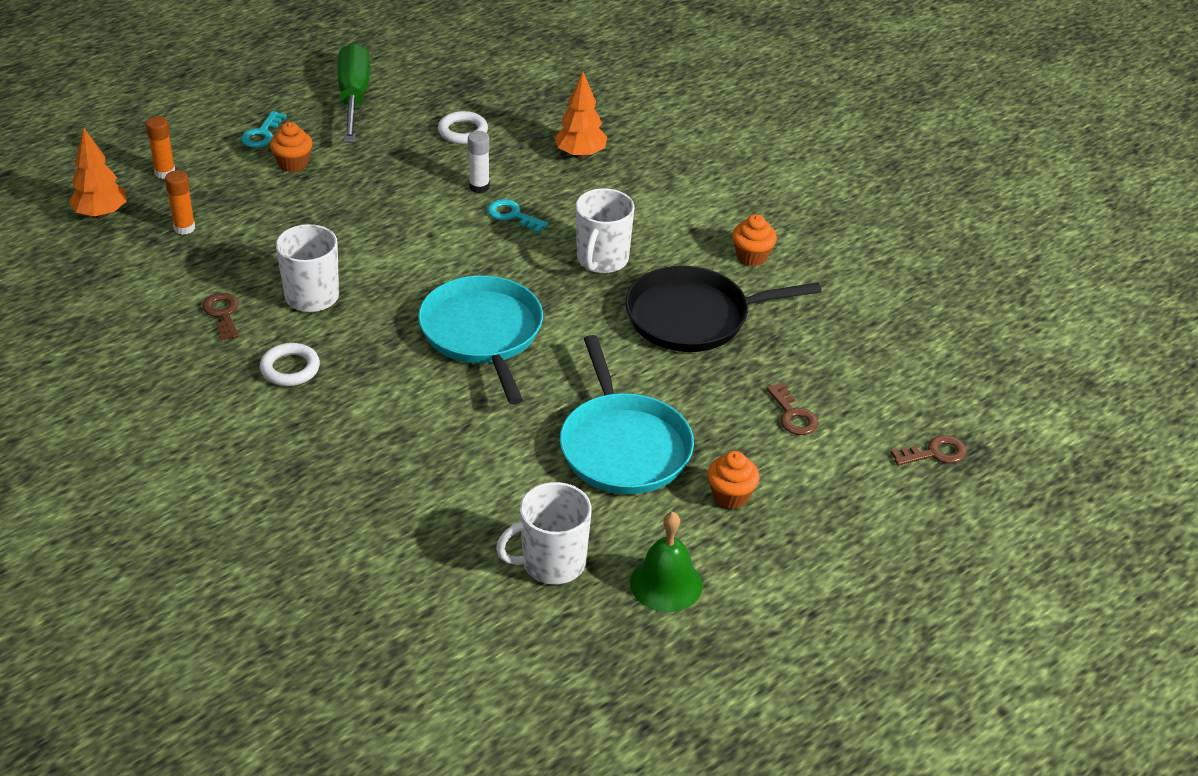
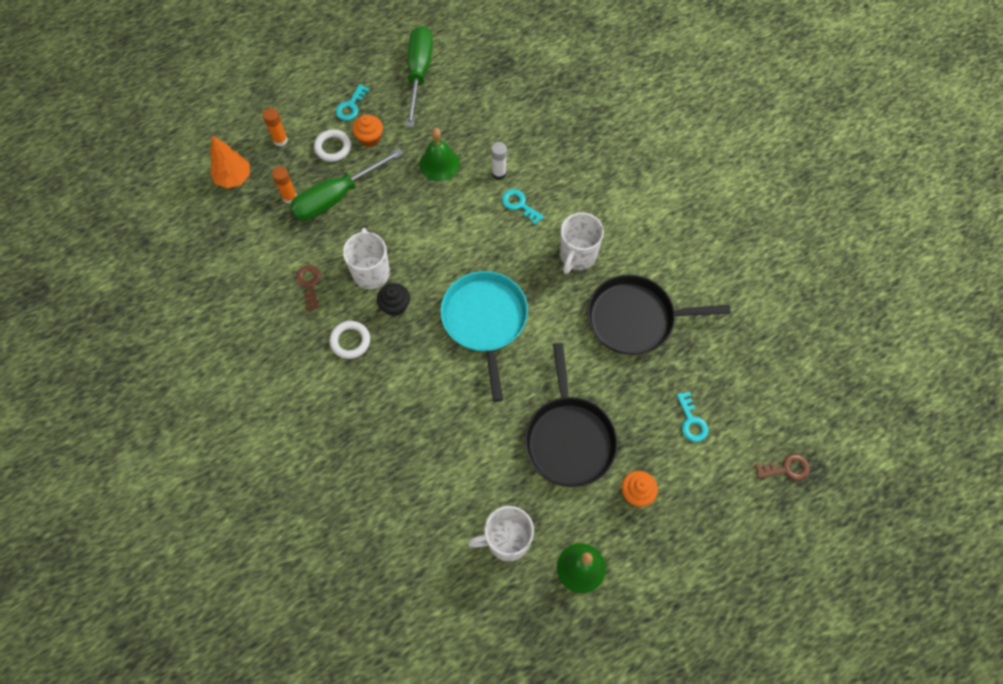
camera: 10 degrees right, 25 degrees up
(252, 224) = (336, 197): none -> green screwdriver
(351, 328) = (395, 306): none -> black cupcake
(394, 182) = (439, 164): none -> green bell
(463, 131) = (493, 115): white ring -> white ring (333, 147)
(580, 155) = (575, 146): orange tree -> none
(623, 446) = (569, 438): turquoise pan -> black pan
(752, 257) = (686, 262): orange cupcake -> none
(793, 415) = (691, 421): brown key -> turquoise key

